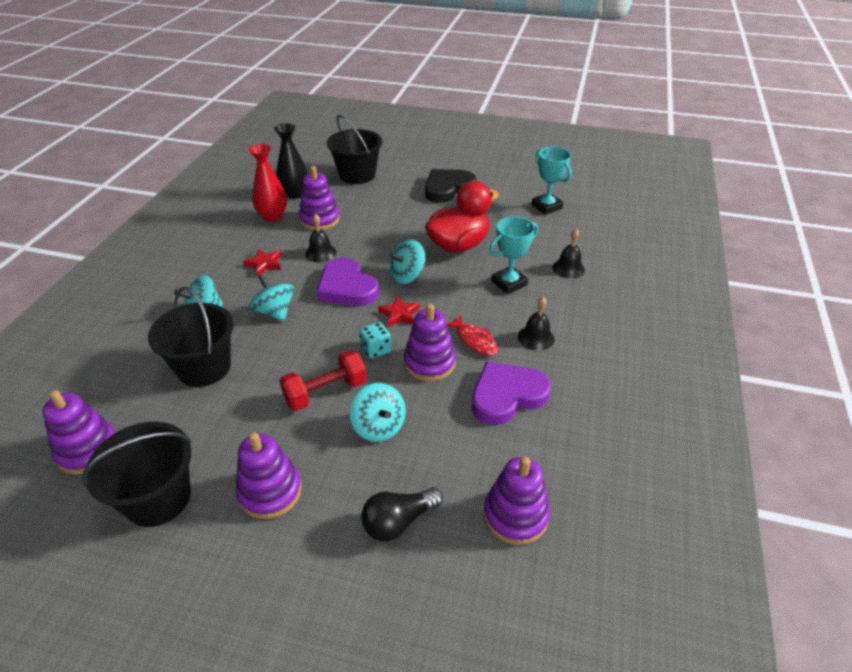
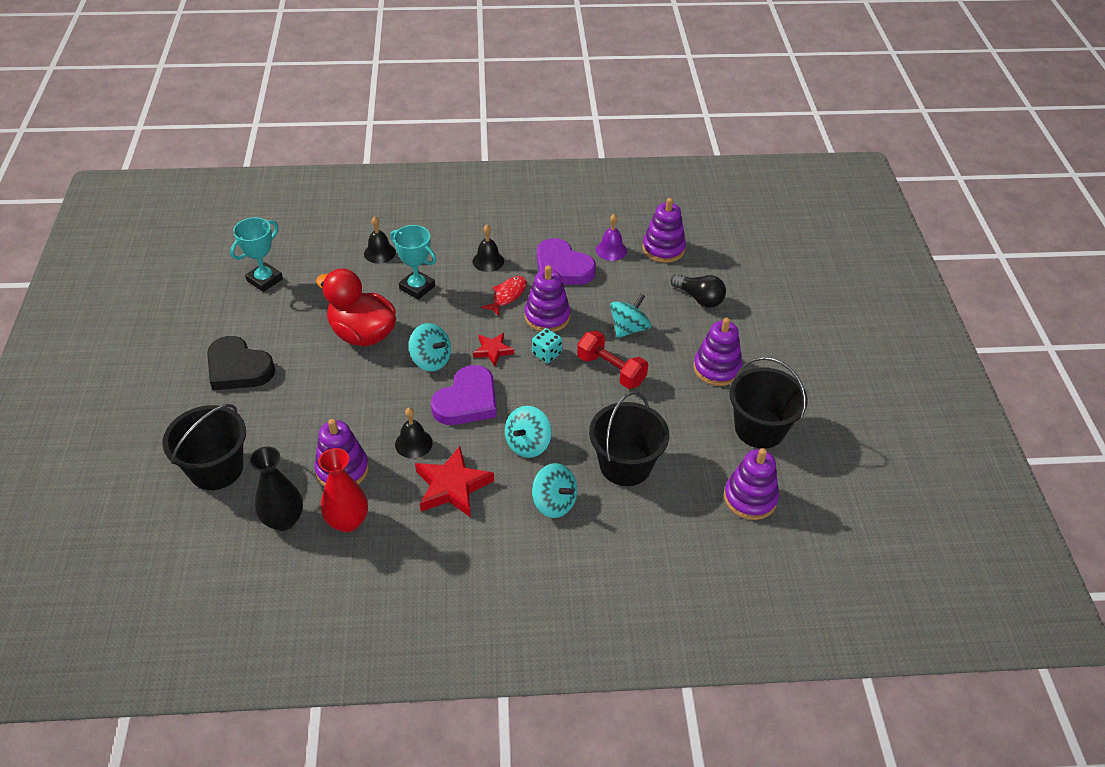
camera: 110 degrees left, 5 degrees up
(264, 264) = (452, 486): red star -> red star, size x1.73
(527, 453) = (611, 250): none -> purple bell

